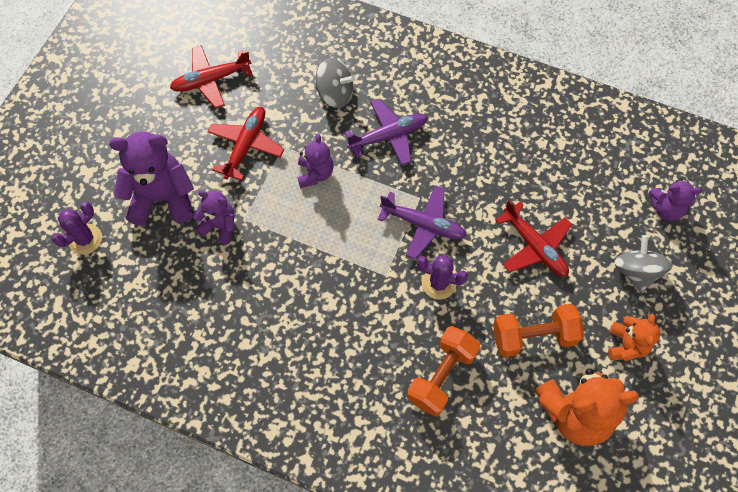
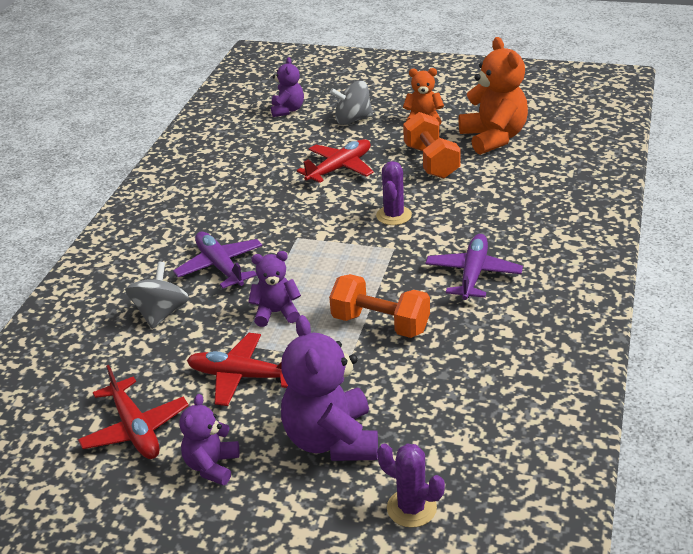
camera: 95 degrees left, 30 degrees down
(219, 226) = (362, 379): purple teddy bear -> purple teddy bear (212, 466)
(423, 224) = (329, 231): purple plane -> purple plane (473, 274)
(441, 376) = (489, 204): orange dumbbell -> orange dumbbell (380, 324)

